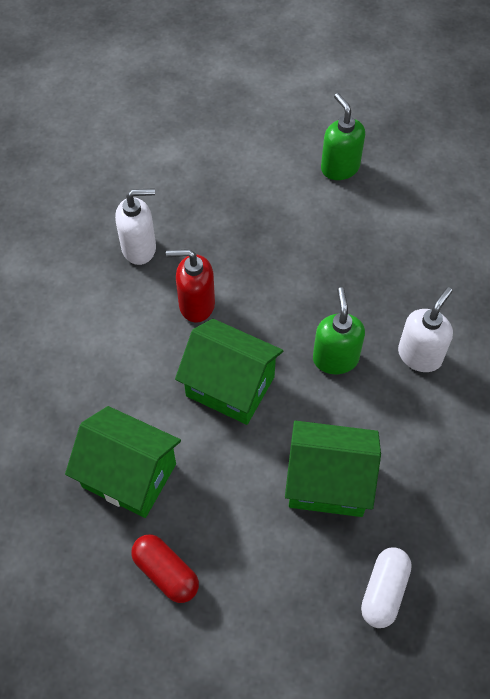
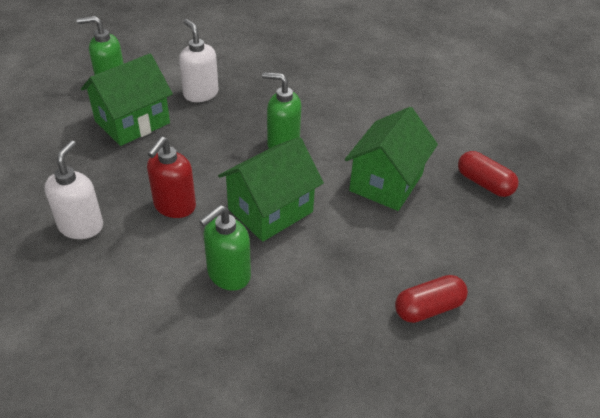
camera: 70 degrees left, 15 degrees down
(129, 475) = (321, 306): green house -> green house (132, 122)
(134, 384) = (228, 275): none -> green soap dispenser
(384, 591) = (484, 183): white capsule -> red capsule
(420, 355) = (306, 104): white soap dispenser -> white soap dispenser (200, 94)

